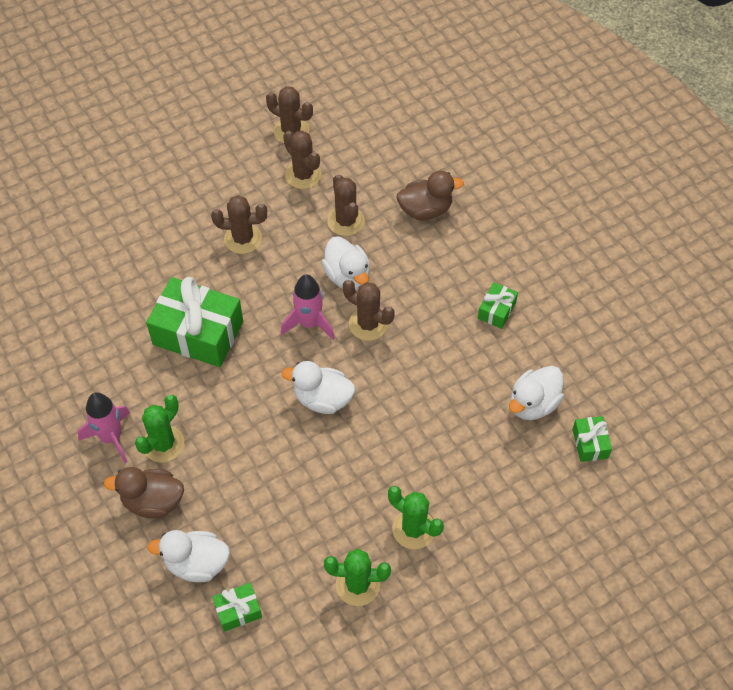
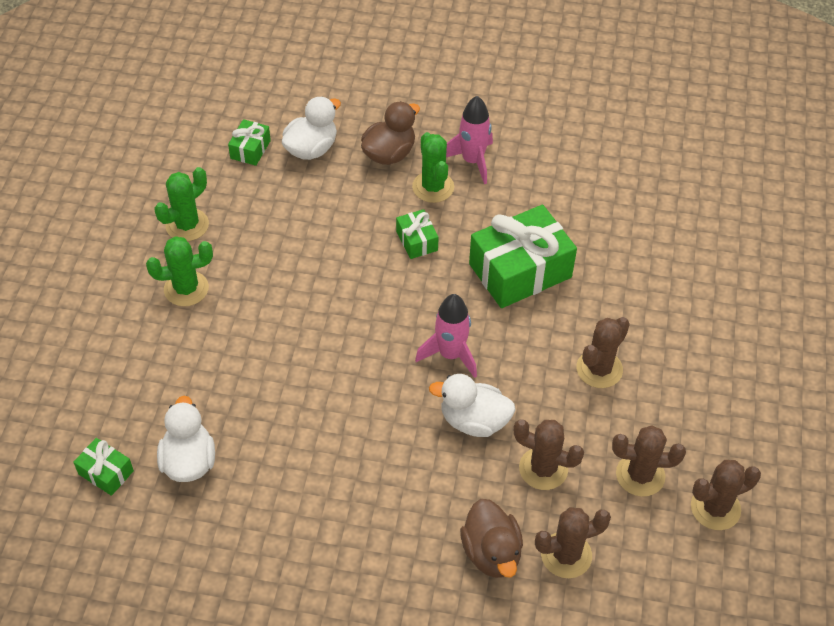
camera: 130 degrees right, 5 degrees down
(322, 399) = (364, 311): white duck -> none
(368, 324) = (404, 398): brown cactus -> brown cactus (566, 555)
(425, 210) = (491, 552): brown duck -> brown duck turned 45 degrees counterclockwise
(496, 310) = (310, 515): green gift -> green gift (417, 241)

